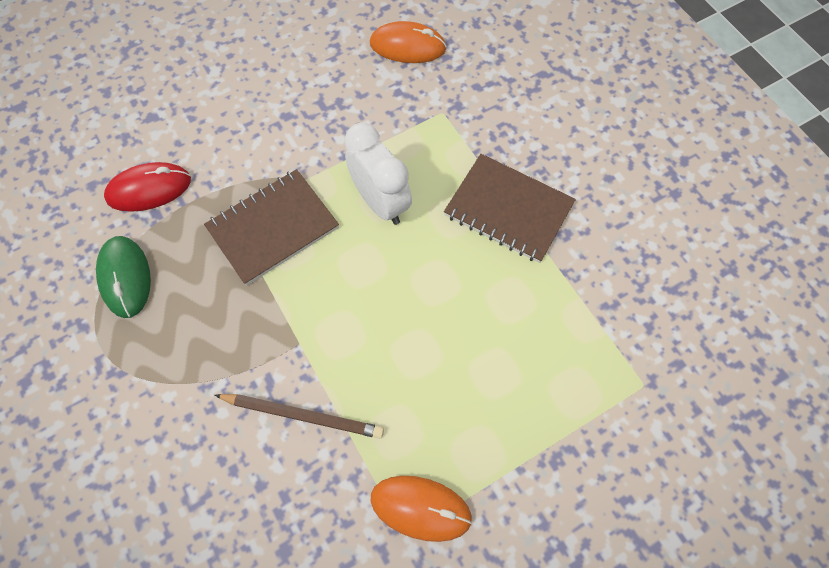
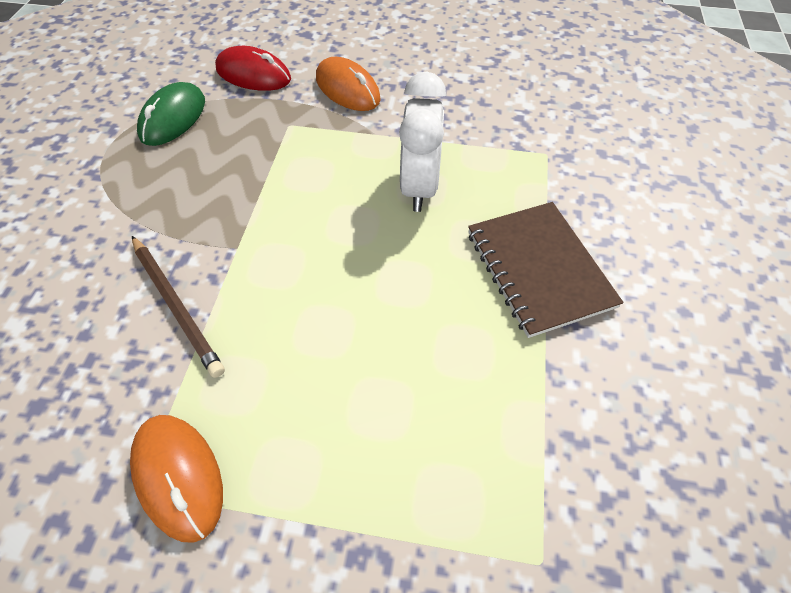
camera: 40 degrees right, 10 degrees down
(273, 228) = (311, 151): brown notebook -> none
(407, 46) = (561, 90): orange mouse -> orange mouse (347, 89)

